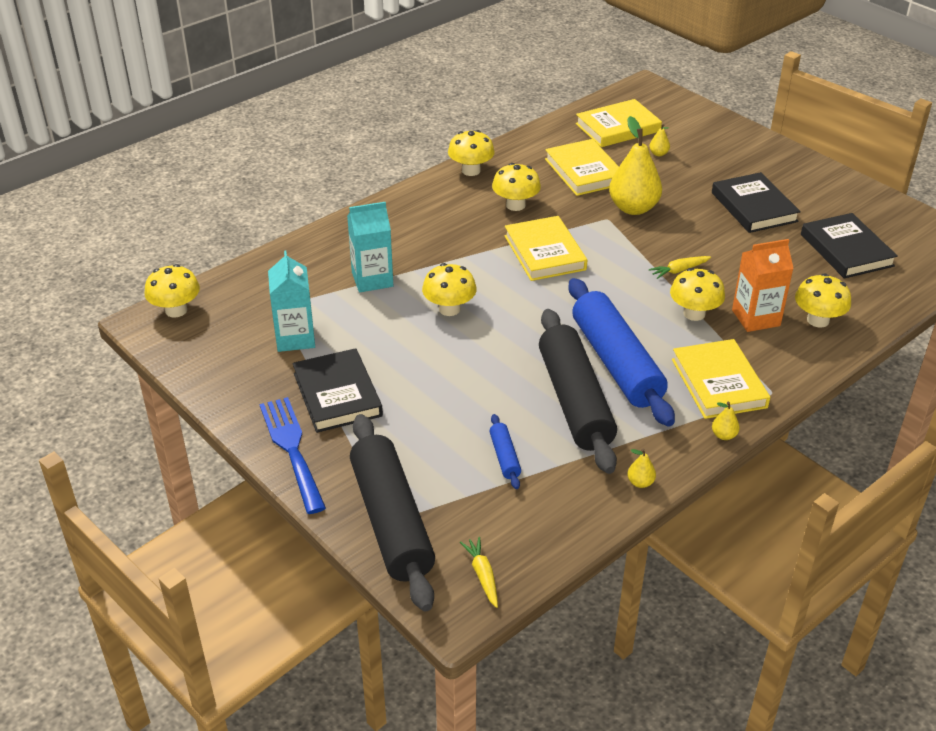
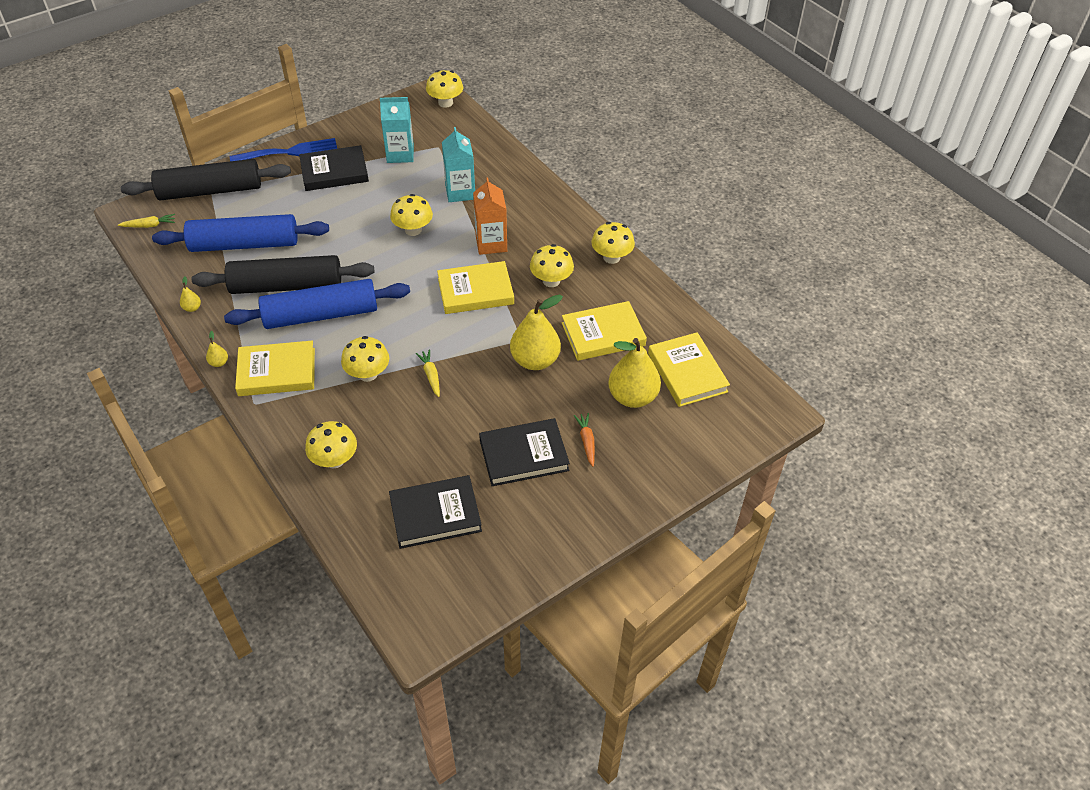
camera: 95 degrees right, 10 degrees up
(504, 457) = (244, 244): blue rolling pin -> blue rolling pin, size x2.40
(658, 154) = (632, 397): yellow pear -> yellow pear, size x2.40
(722, 175) = (586, 442): none -> orange carrot
(756, 318) = (350, 415): orange carton -> orange carton (491, 243)

